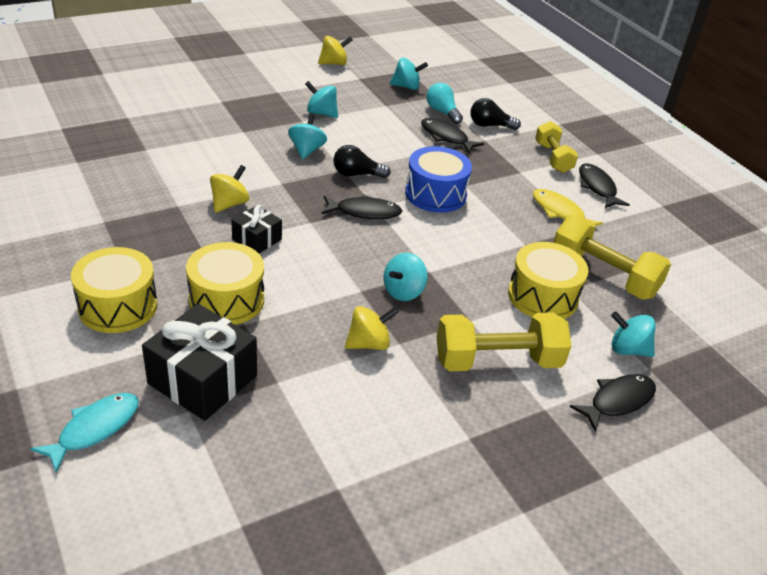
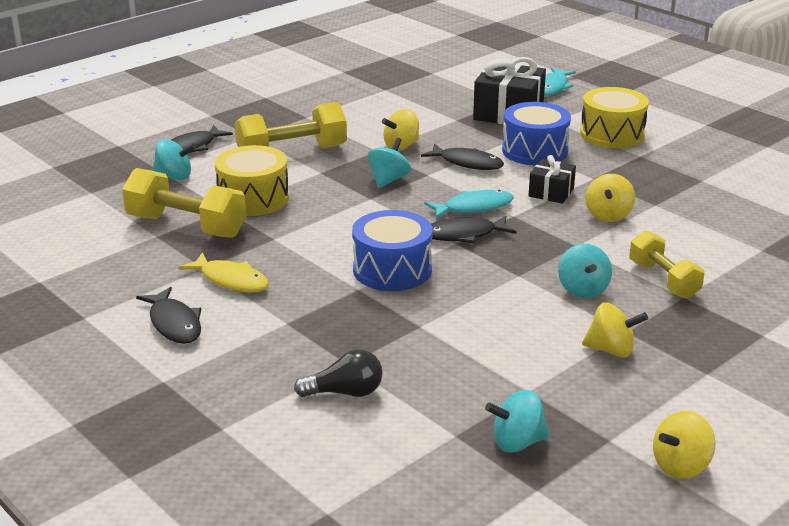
camera: 170 degrees right, 10 degrees down
(227, 300) = (534, 151): yellow drum -> blue drum
(321, 113) = (611, 350): turquoise spinning top -> yellow spinning top
(339, 238) = (474, 207): none -> turquoise fish
(356, 174) = (499, 273): black light bulb -> none
(442, 112) = (431, 400): turquoise light bulb -> none
(446, 137) = (408, 353): black fish -> black fish (467, 163)
(553, 158) = (238, 356): yellow dumbbell -> yellow dumbbell (663, 280)

